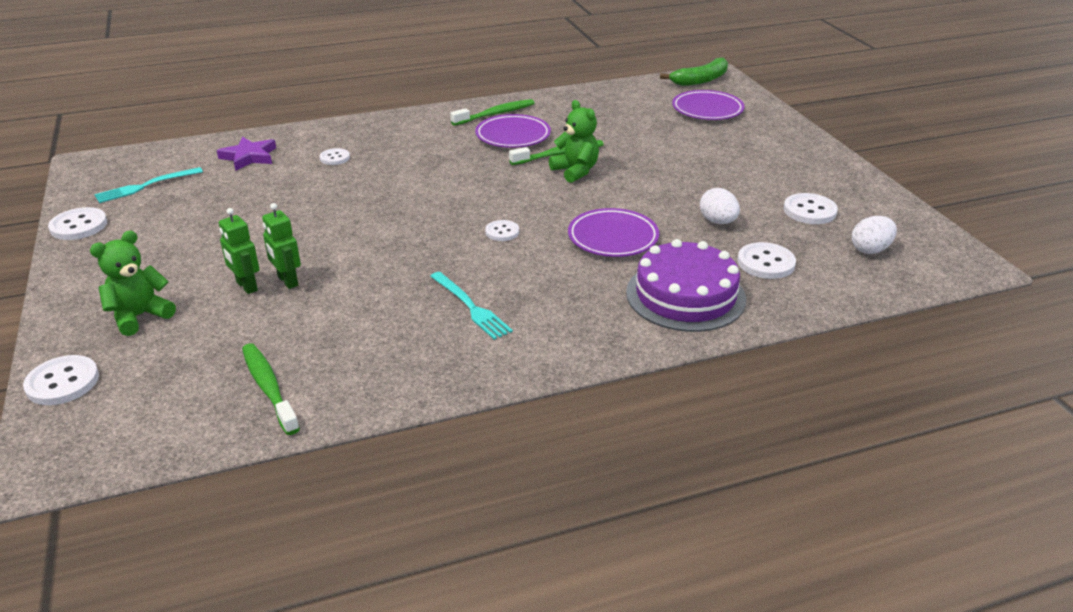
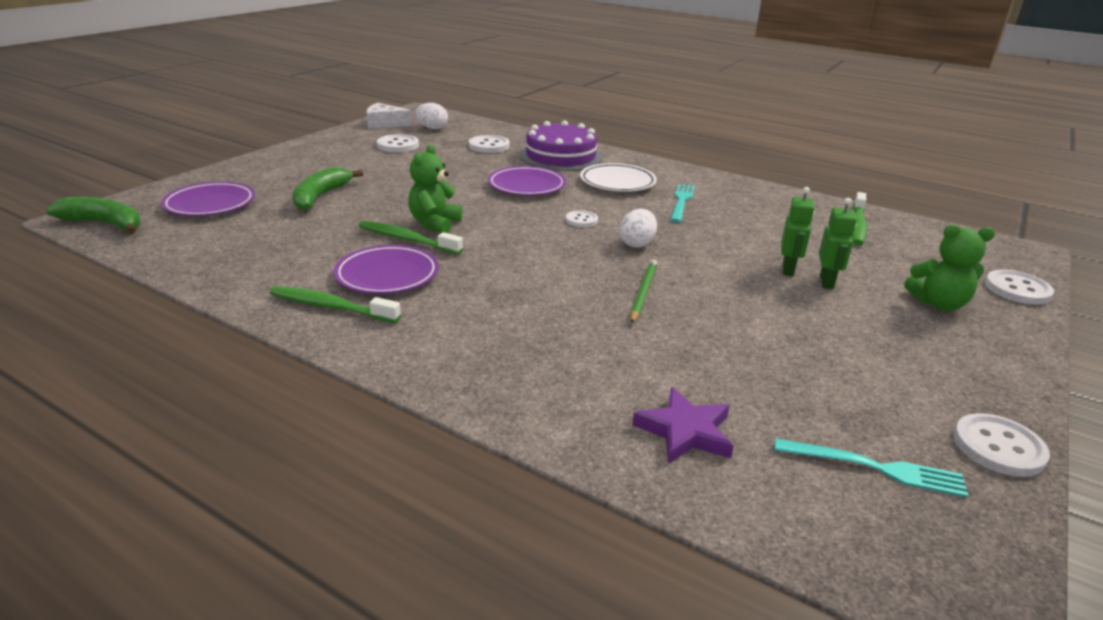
camera: 130 degrees left, 5 degrees down
(335, 158) = (588, 360): white button -> none
(363, 204) = (643, 292): none -> green pencil
(564, 294) = (617, 182): none -> white plate
(684, 145) = (320, 196): none -> green banana
(718, 222) = (453, 164): white egg -> white egg (637, 244)
(909, 225) = (384, 124): none -> white cheese

